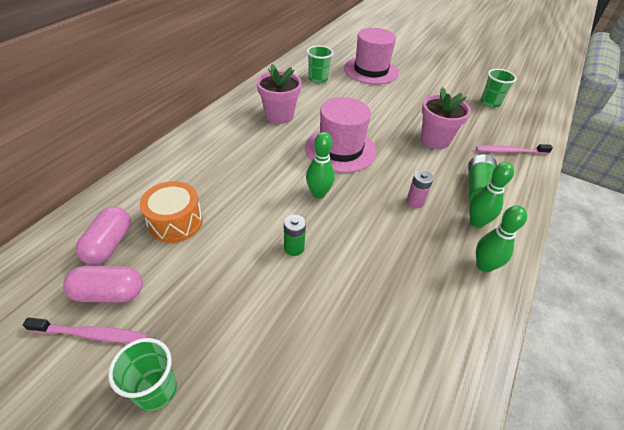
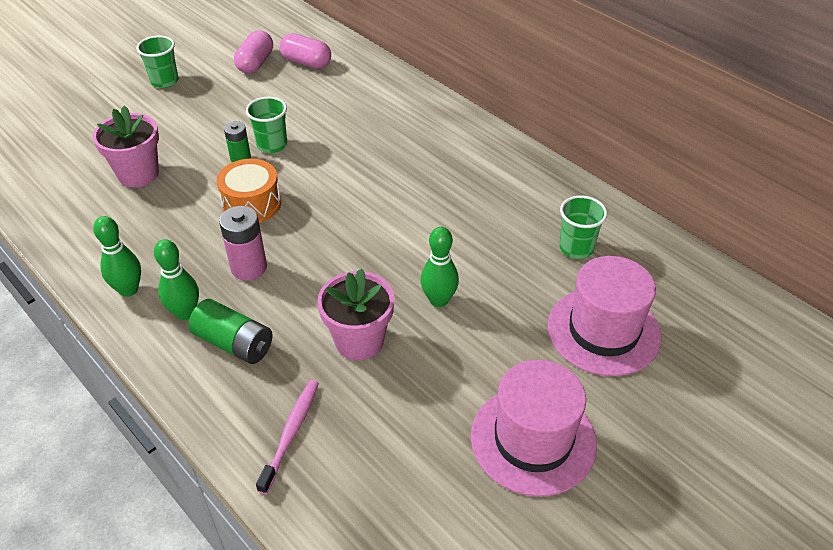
camera: 110 degrees right, 0 degrees up
(91, 334) = (225, 57): pink toothbrush -> none
(175, 222) = (314, 94): orange drum -> orange drum (252, 204)
(279, 115) = (474, 186): pink flower pot -> pink flower pot (138, 174)
(318, 193) = (304, 190): green bowling pin -> green bowling pin (439, 300)
(340, 149) = (377, 228): pink hat -> pink hat (533, 440)
(415, 202) = (249, 267): pink battery -> pink battery, size x1.54
(490, 103) = (445, 490): green cup -> green cup (272, 145)

